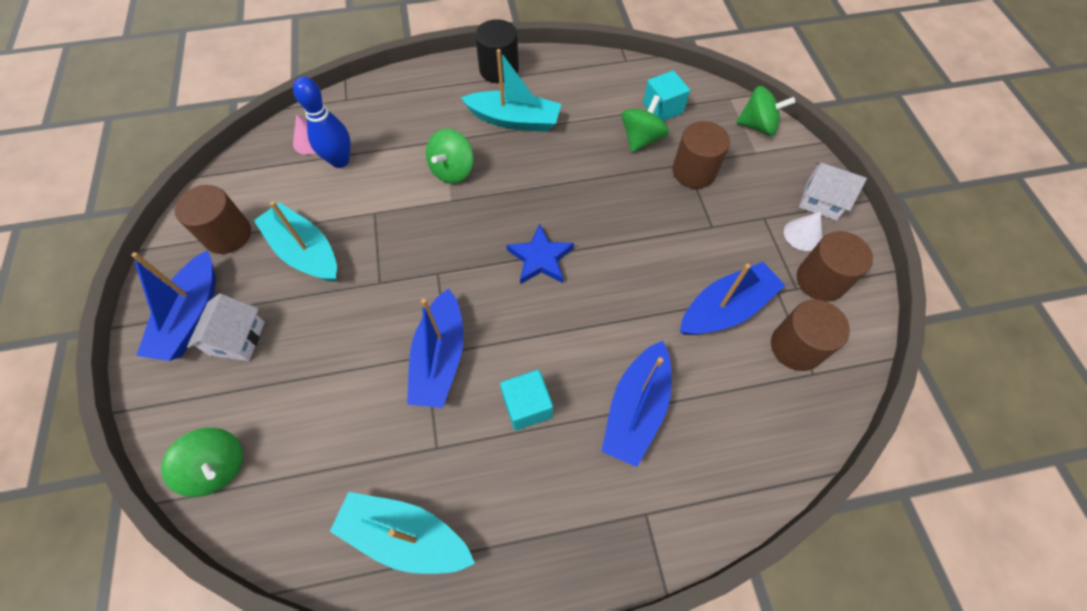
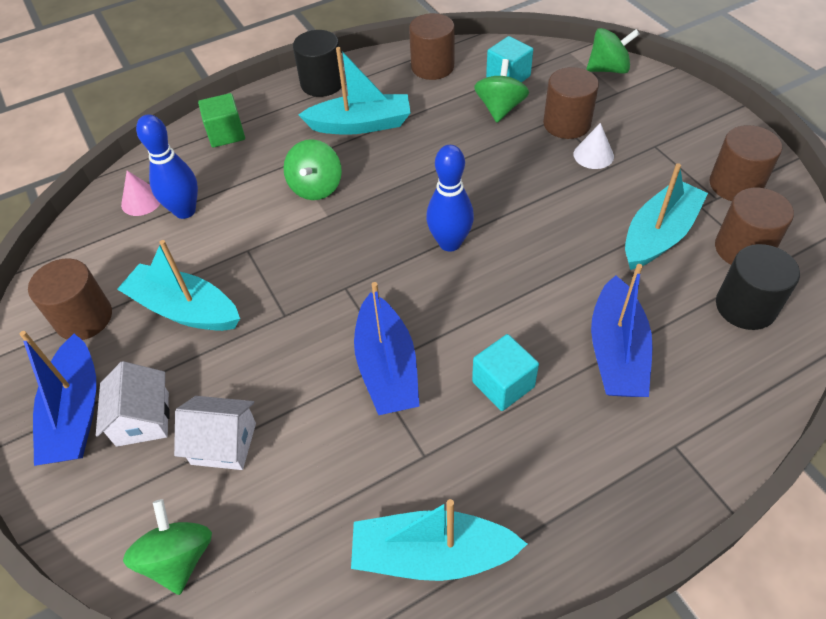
camera: 15 degrees left, 10 degrees down
(218, 467) = (179, 558): green spinning top -> green spinning top turned 120 degrees counterclockwise
(401, 97) = (226, 134): none -> green cube
(540, 258) = (450, 243): blue star -> blue bowling pin
(600, 79) = (432, 67): none -> brown cylinder
(725, 308) = (658, 235): blue boat -> turquoise boat
(771, 404) = (745, 306): none -> black cylinder
(803, 234) = (698, 150): white cone -> white cone (593, 155)
(821, 200) = (700, 117): white house -> white house (224, 443)

